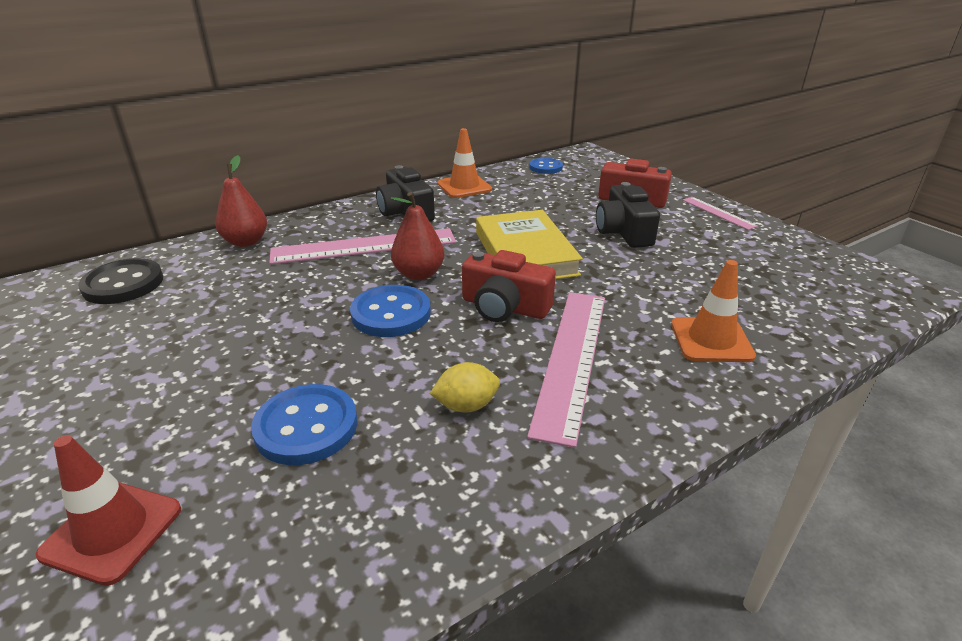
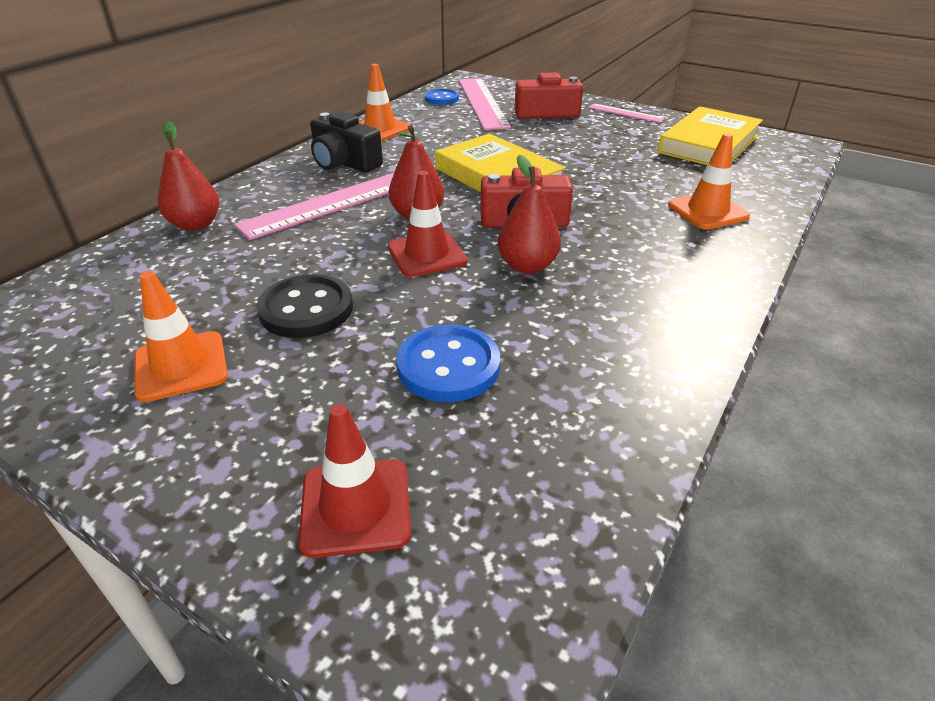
camera: 25 degrees left, 5 degrees up
(122, 359) = (181, 366): none -> orange traffic cone
(123, 284) = (89, 298): black button -> black button (306, 309)
(391, 313) = (427, 254): blue button -> red traffic cone
(466, 405) = (570, 309): yellow lemon -> none
(467, 349) = (527, 266): none -> red pear
(572, 358) = (619, 251): pink ruler -> pink ruler (482, 102)
(623, 232) = (565, 142): black camera -> none
(784, 265) = (708, 144): none -> yellow book

